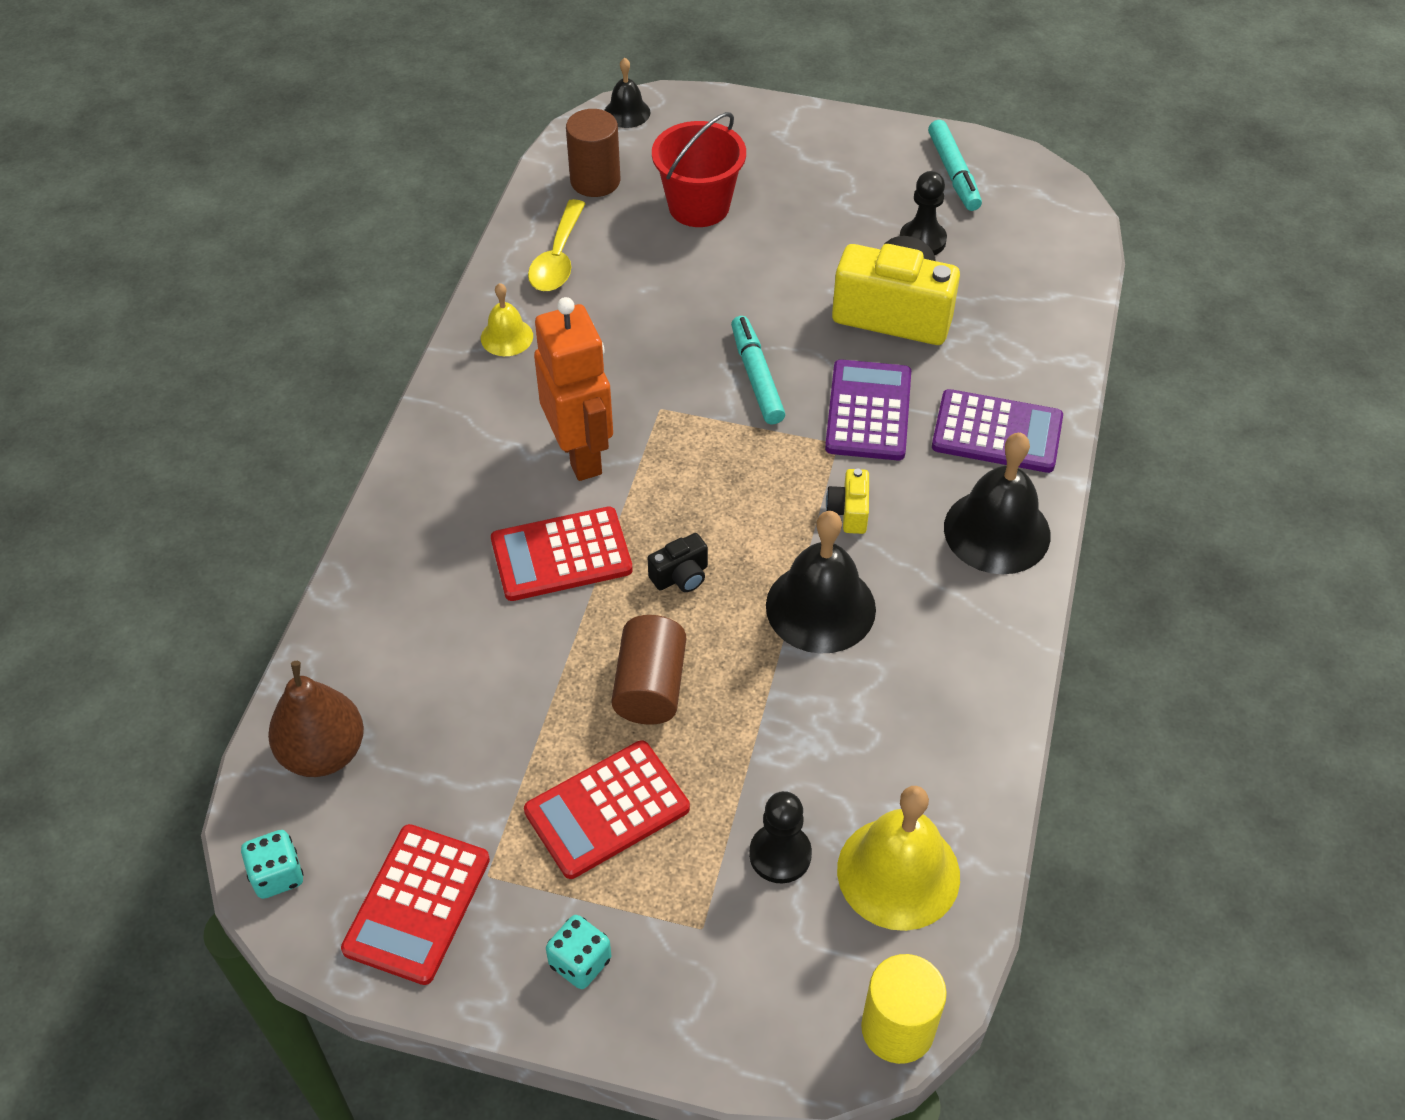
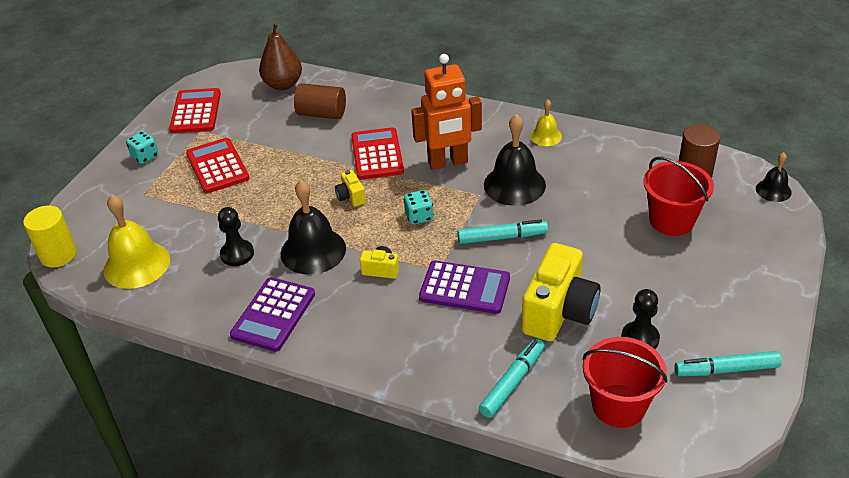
camera: 100 degrees right, 10 degrees down
(277, 875) = (227, 76): turquoise dice -> turquoise dice (419, 216)
(417, 904) = (196, 112): red calculator -> red calculator turned 60 degrees clockwise
(558, 258) = (615, 156): yellow spoon -> none
(650, 686) = (282, 183): brown cylinder -> brown cylinder (322, 114)
(681, 576) = (351, 197): black camera -> yellow camera
(780, 854) = (167, 222): black pawn -> black pawn (237, 254)
(997, 432) = (435, 353): purple calculator -> purple calculator (273, 315)
(997, 531) = (348, 339): black bell -> black bell (514, 185)
(1024, 353) = (512, 382): none -> turquoise marker
(1032, 260) = (618, 406): none -> red bucket

